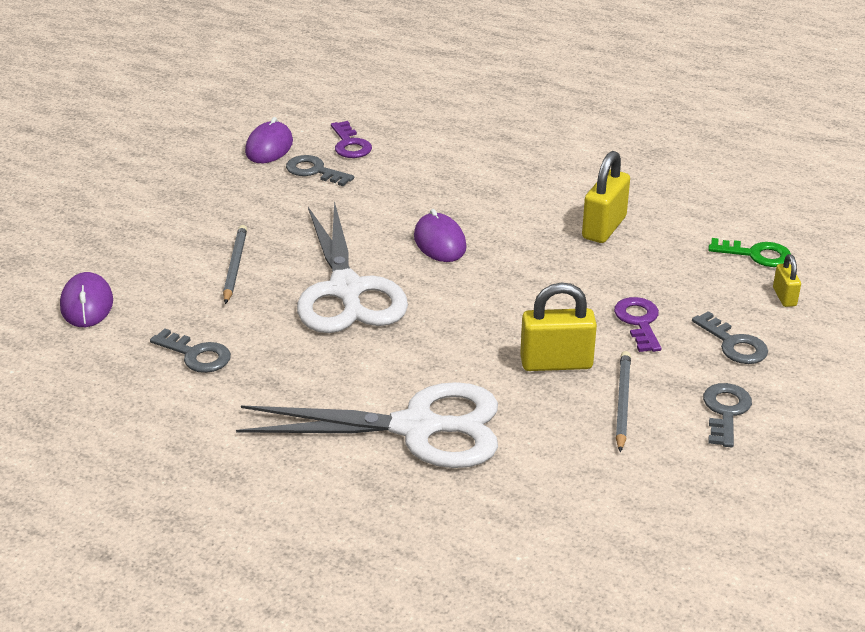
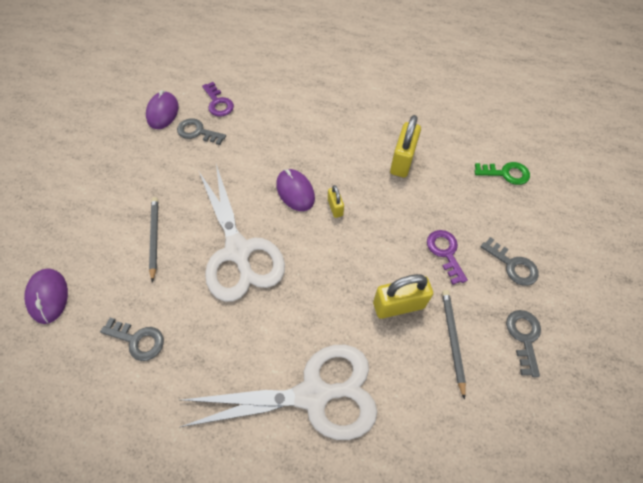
camera: 10 degrees left, 25 degrees up
(784, 297) = (533, 212): yellow padlock -> yellow padlock (335, 208)

